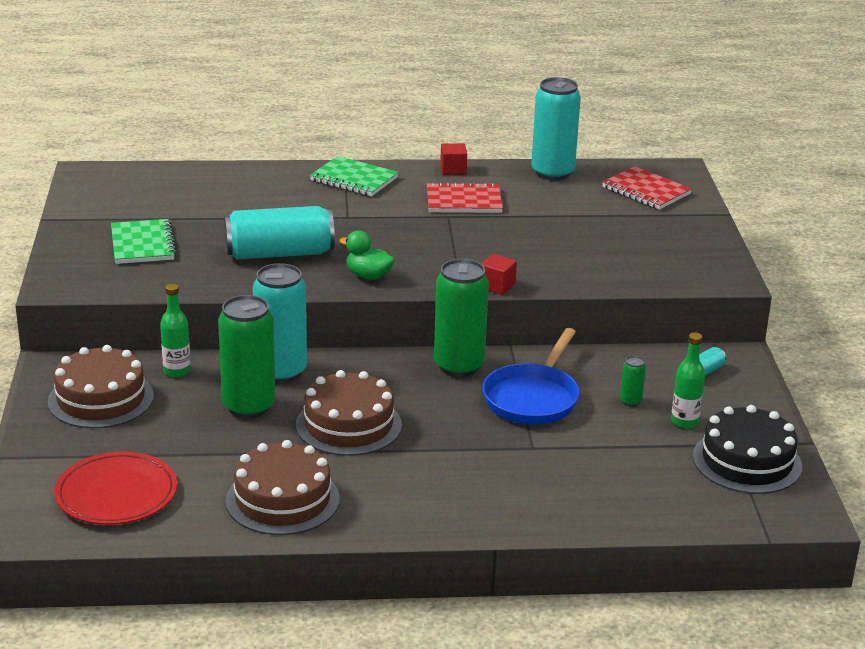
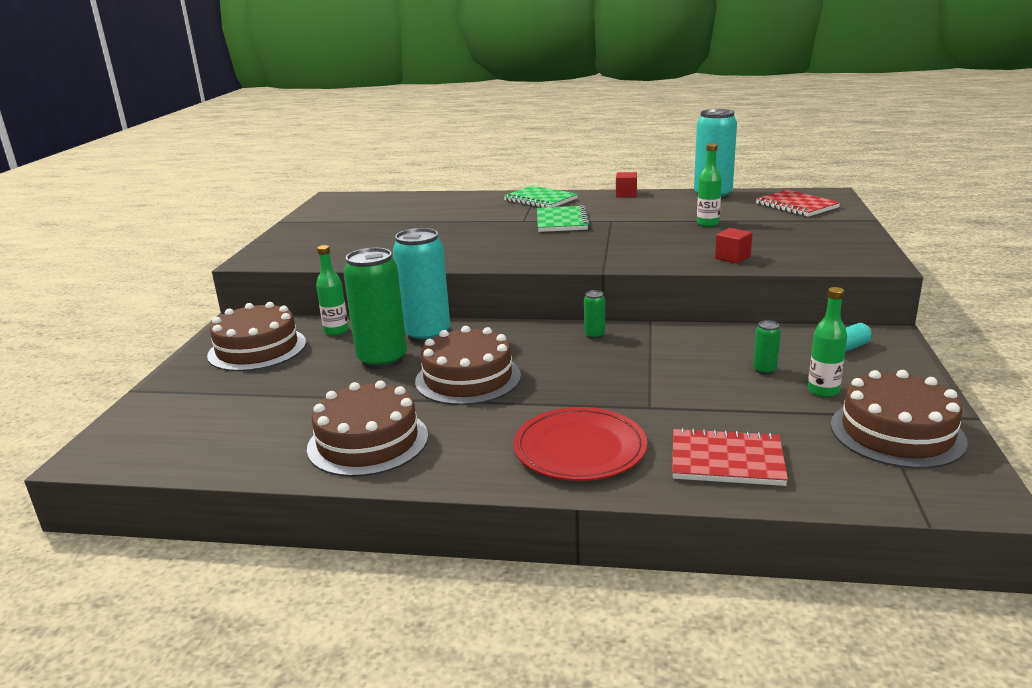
camera: 15 degrees right, 5 degrees down
(116, 493) = (213, 426): red plate -> red plate (579, 449)
(143, 244) = (344, 235): green notebook -> green notebook (562, 221)
(279, 254) = (452, 242): turquoise can -> none
(368, 276) = (522, 256): green duck -> none
(458, 366) = (594, 335): green can -> green can, size x0.42
(463, 201) = (628, 212): red notebook -> red notebook (726, 460)
(497, 286) = (639, 265): red cube -> red cube (732, 257)
(533, 398) = (661, 363): blue pan -> none
(555, 221) = (707, 223): none -> green bottle
(747, 461) = (897, 433): black cake -> brown cake

